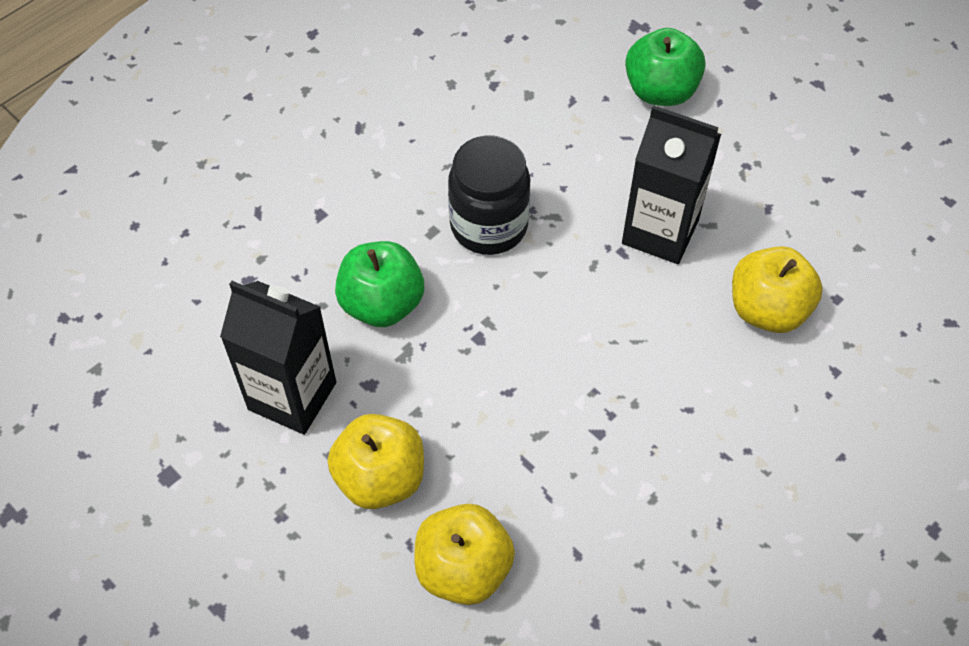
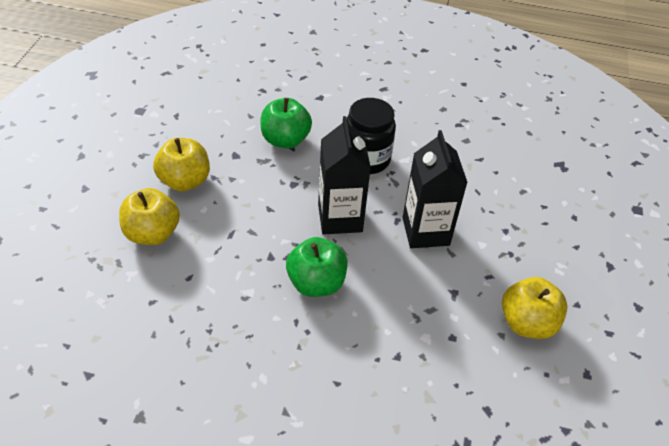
camera: 55 degrees right, 10 degrees down
(292, 396) = (209, 131): black carton -> black carton (340, 218)
(660, 91) = (525, 193): green apple -> green apple (316, 283)
(767, 309) = (414, 303): yellow apple -> yellow apple (527, 323)

